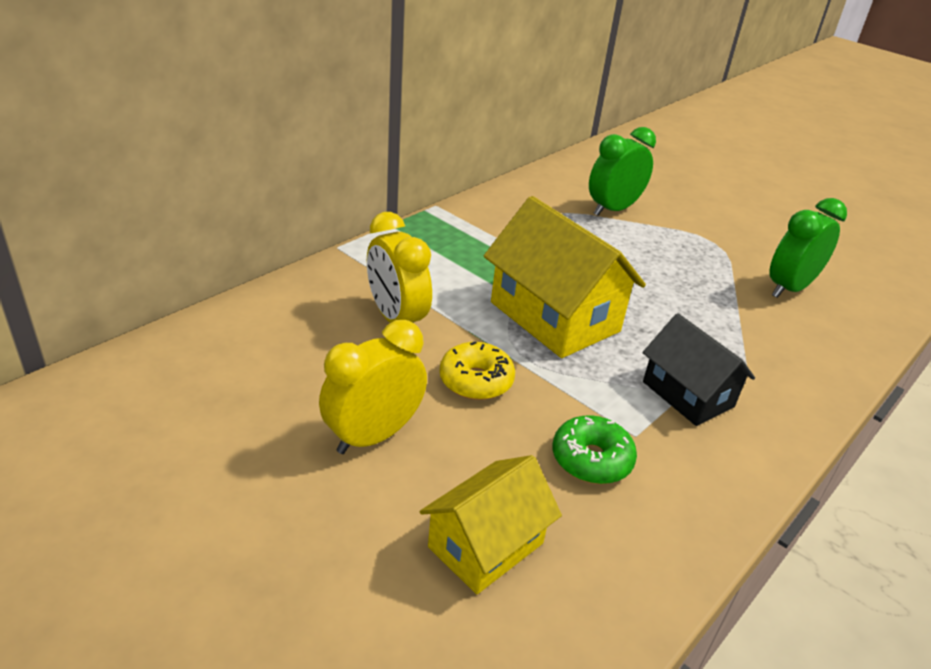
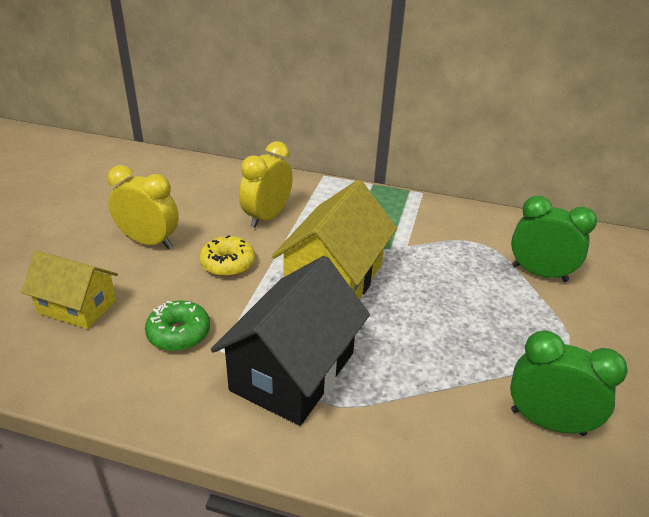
camera: 65 degrees right, 0 degrees up
(688, 394) = (293, 371): black house -> black house, size x1.61

